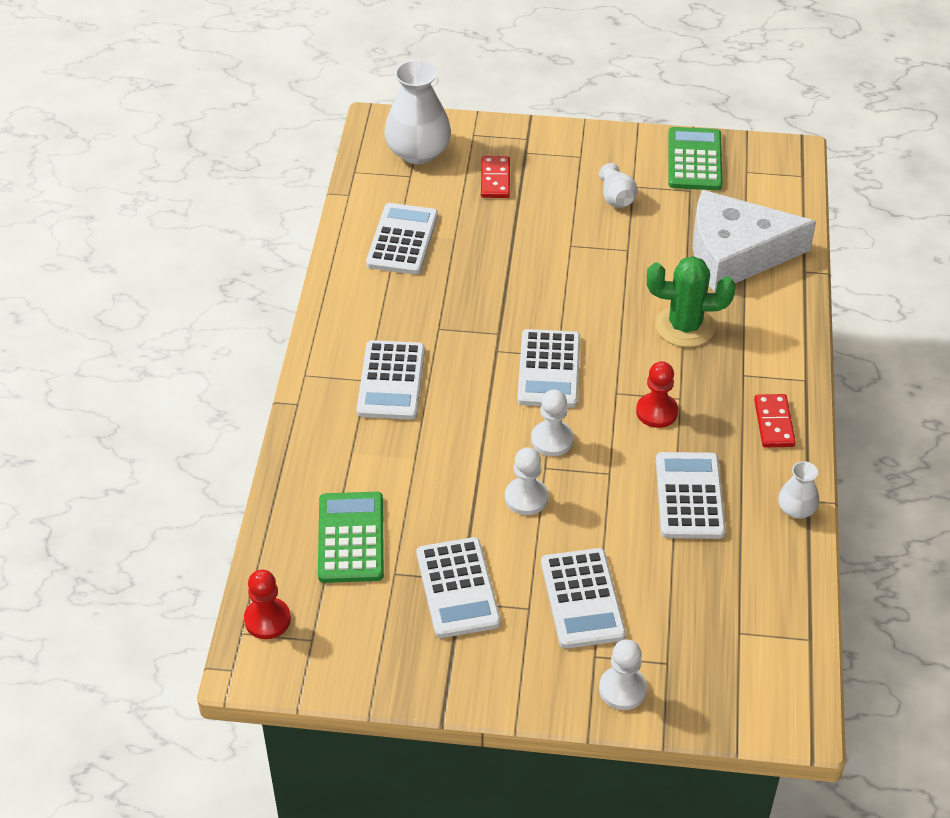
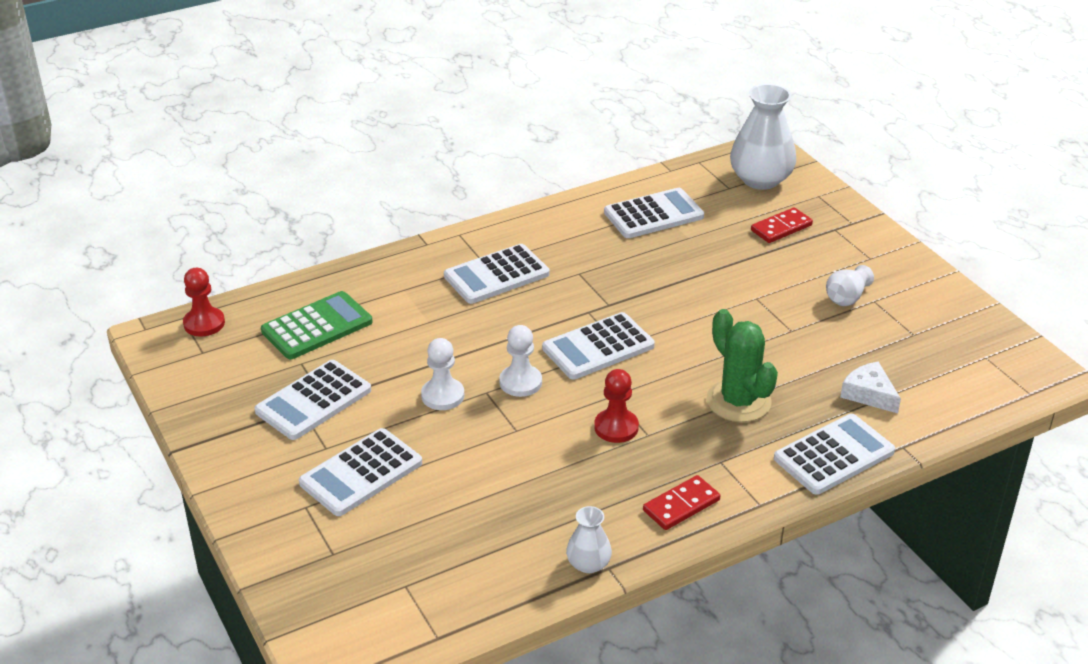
camera: 55 degrees right, 10 degrees down
(622, 689) = (282, 538): white pawn -> none
(689, 496) = (536, 488): white calculator -> white calculator (834, 455)
(694, 160) = (956, 320): green calculator -> none
(735, 253) = (869, 394): white cheese -> white cheese, size x0.44

